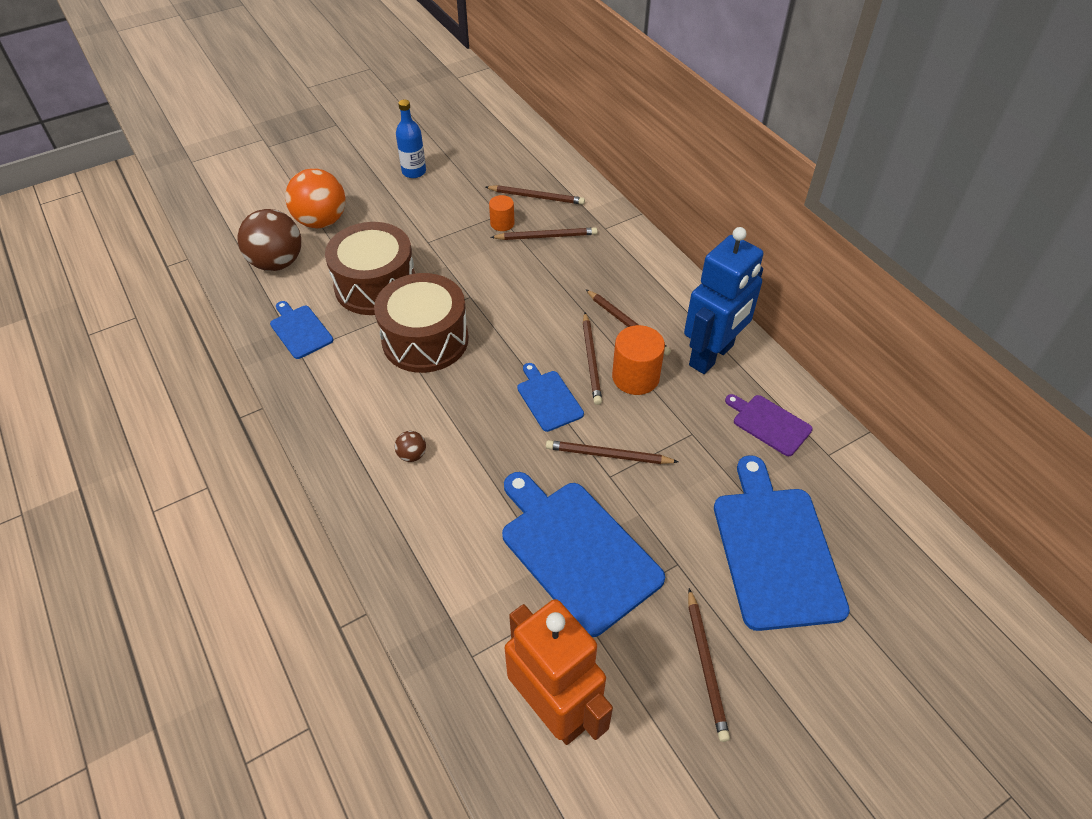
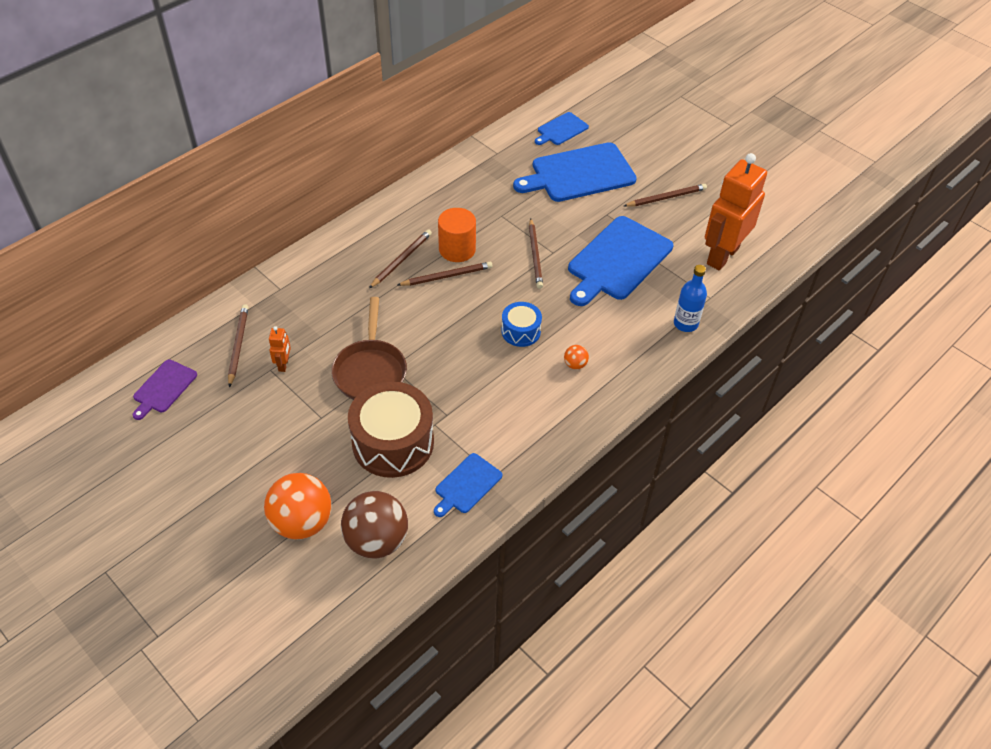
camera: 105 degrees left, 0 degrees up
(412, 455) = (575, 364): brown ball -> orange ball
(414, 172) = (203, 460): blue bottle -> blue bottle (685, 323)
(425, 339) = (453, 386): brown drum -> none
(471, 280) = (370, 371): none -> brown pan
(482, 413) = (521, 331): none -> blue drum
(502, 223) = (284, 364): orange cylinder -> orange robot
(546, 236) = (298, 328): brown pencil -> none
(548, 399) = (494, 295): blue cutting board -> blue cutting board (561, 130)
(712, 356) = (423, 210): blue robot -> none
(769, 424) = (480, 179): purple cutting board -> purple cutting board (164, 388)

